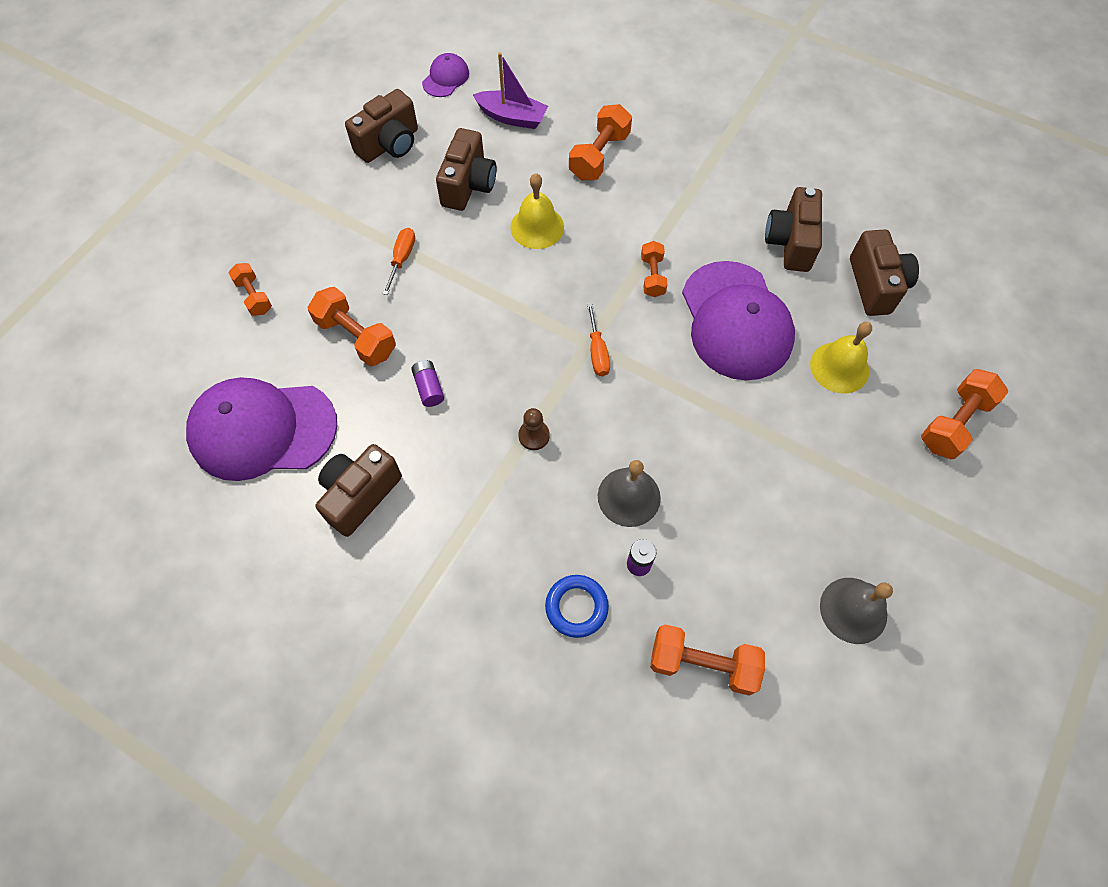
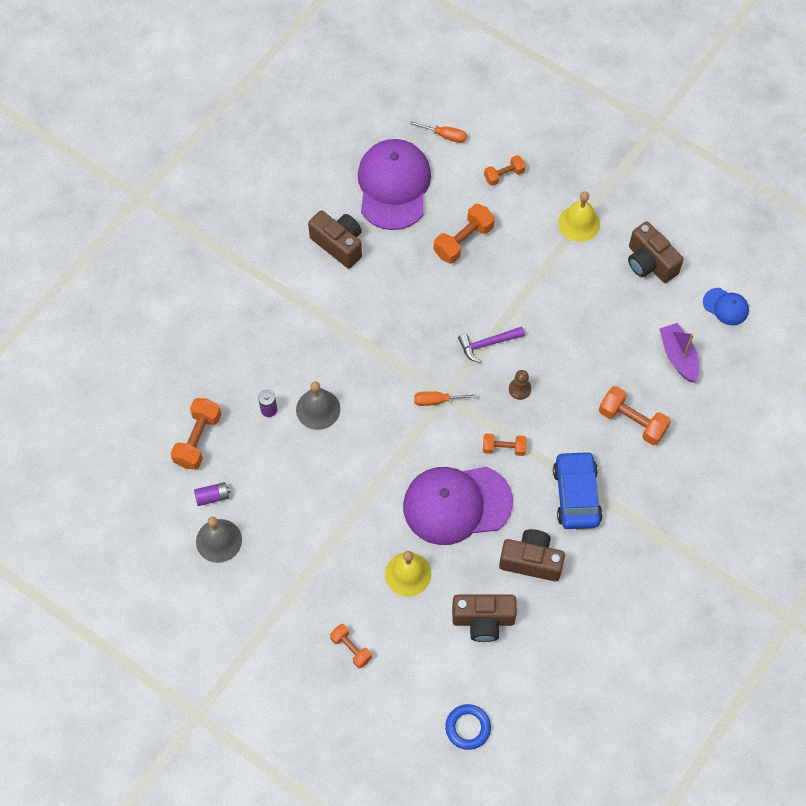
camera: 95 degrees right, 0 degrees up
(402, 259) = (532, 271): orange screwdriver -> orange screwdriver (445, 136)
(429, 388) = (416, 287): purple battery -> purple battery (212, 497)
(446, 78) = (726, 306): purple cap -> blue cap
(468, 185) = (603, 320): brown camera -> none
(510, 301) = (487, 344): none -> purple hammer
(512, 117) = (678, 356): purple boat -> purple boat turned 135 degrees clockwise
(534, 436) = (371, 352): brown pawn -> brown pawn (519, 389)
(537, 227) = (558, 368): yellow bell -> yellow bell (579, 223)
(576, 607) = (245, 369): blue ring -> blue ring (468, 727)
(699, 203) = (576, 495): none -> blue car
(954, 423) = (351, 648): orange dumbbell -> orange dumbbell, size x0.62

